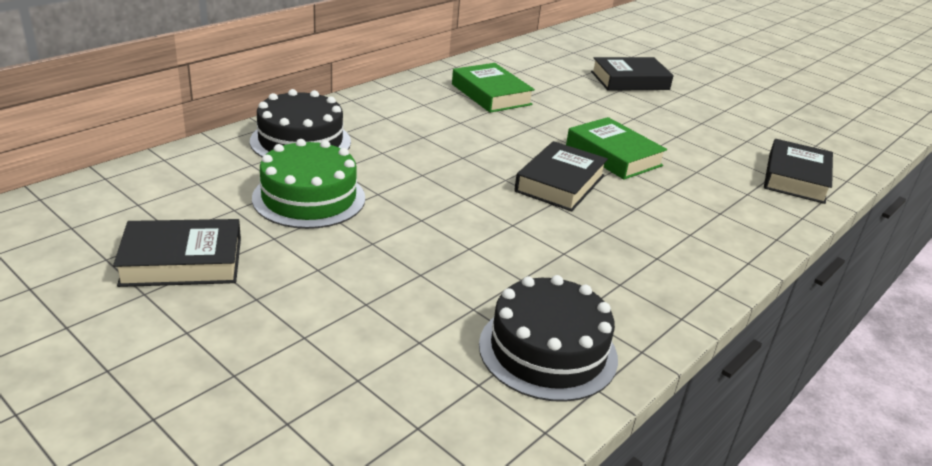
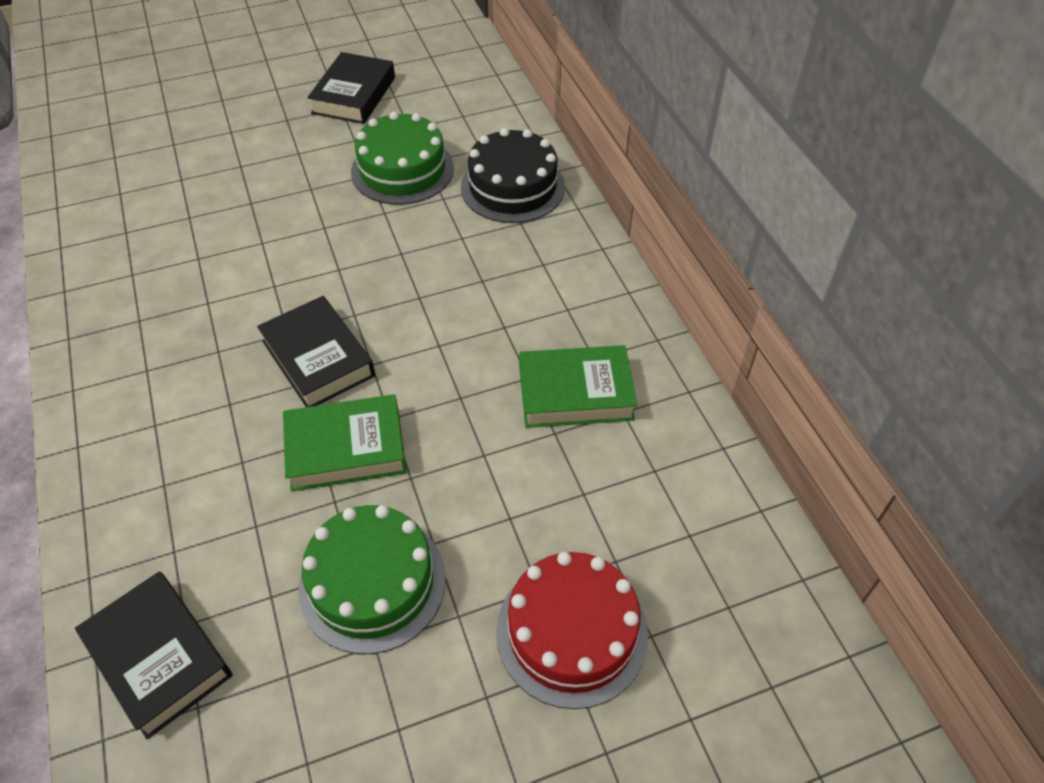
camera: 120 degrees right, 20 degrees up
(548, 351) = (114, 238): black cake -> none
(629, 80) = (571, 632): black book -> red cake
(675, 129) = (372, 583): none -> green cake

